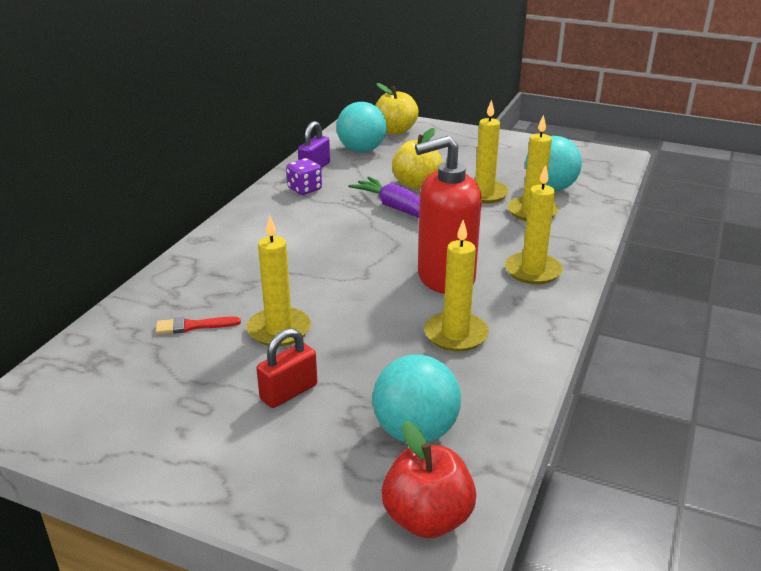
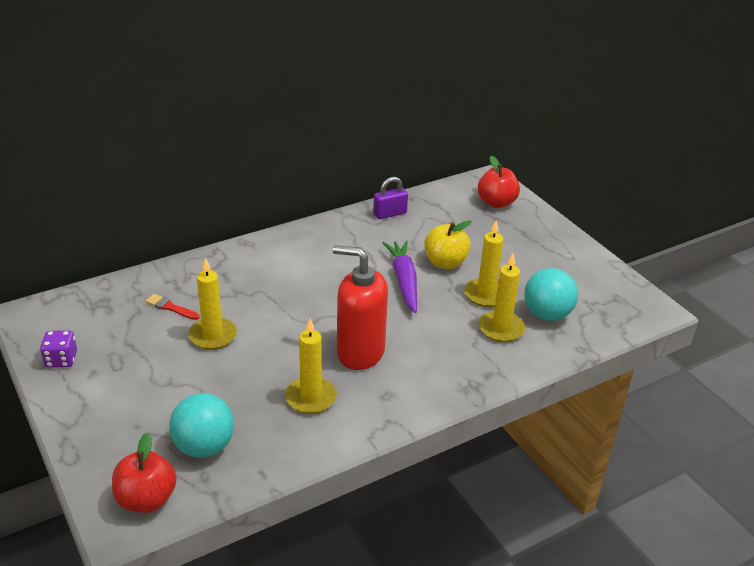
camera: 35 degrees right, 5 degrees up
(289, 392) = (169, 381): red padlock -> none
(304, 189) = (359, 230): purple dice -> purple dice (61, 360)
(361, 150) = (445, 211): turquoise ball -> none
(395, 131) = (496, 203): yellow apple -> red apple
(532, 271) = (429, 378): yellow candle -> none

